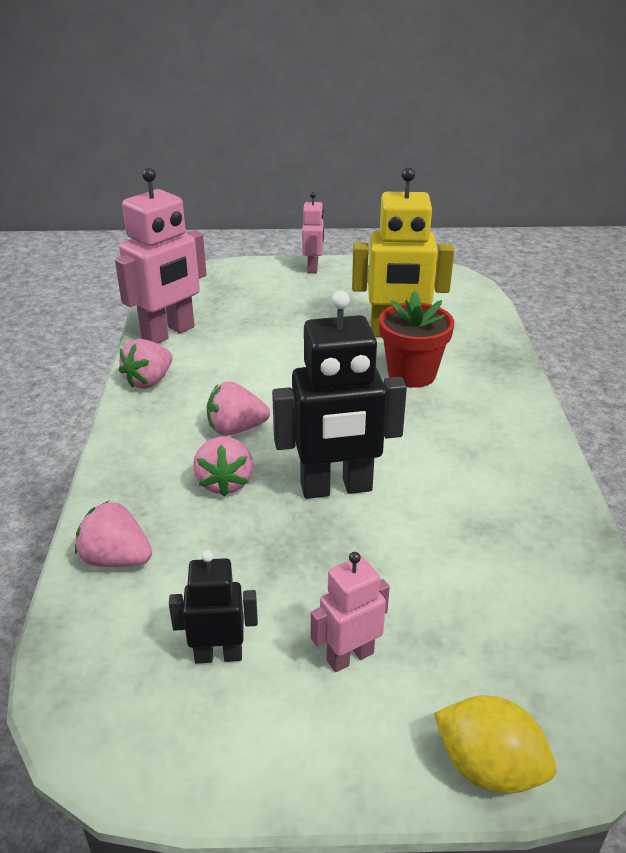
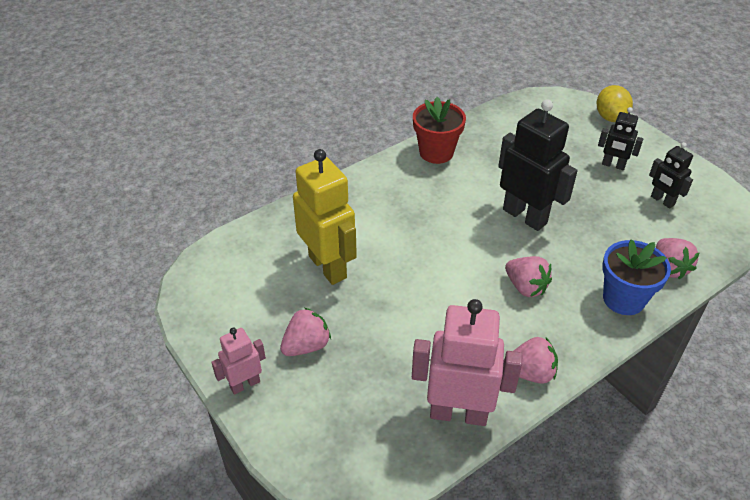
camera: 125 degrees left, 10 degrees up
(133, 487) = (623, 299): none -> blue flower pot
(225, 482) = (573, 262): pink strawberry -> pink strawberry (306, 345)
(349, 656) = (613, 165): pink robot -> black robot
(411, 374) = (379, 235): red flower pot -> red flower pot (436, 152)

